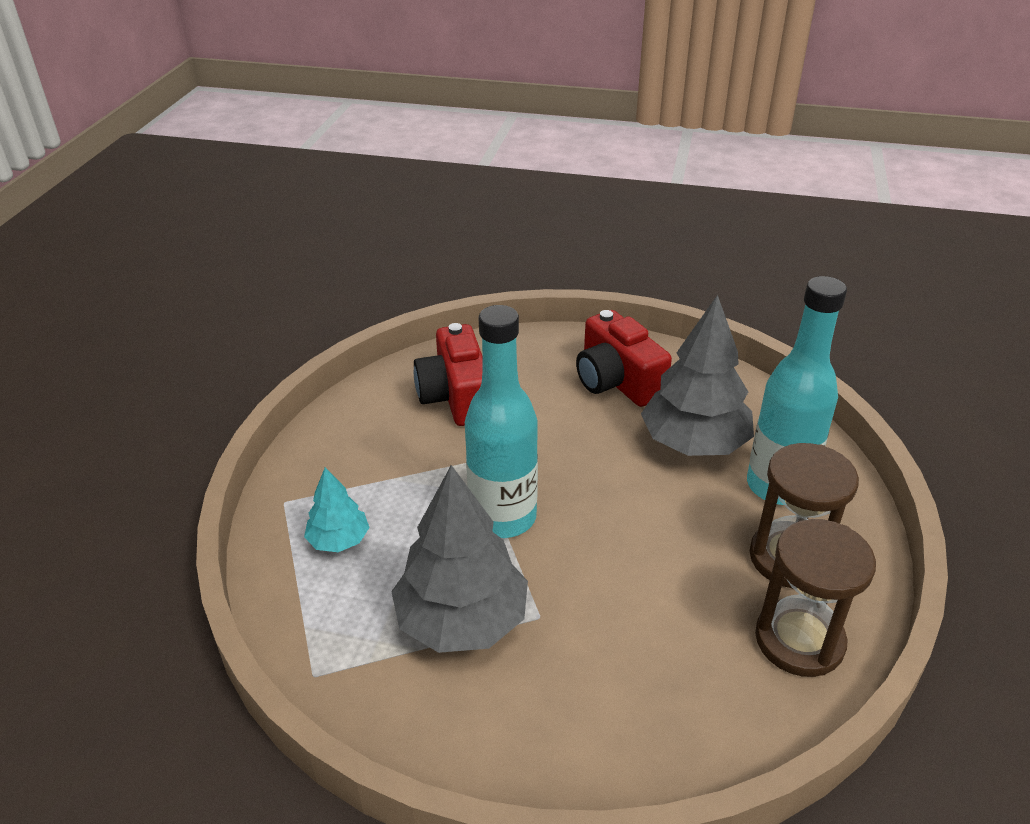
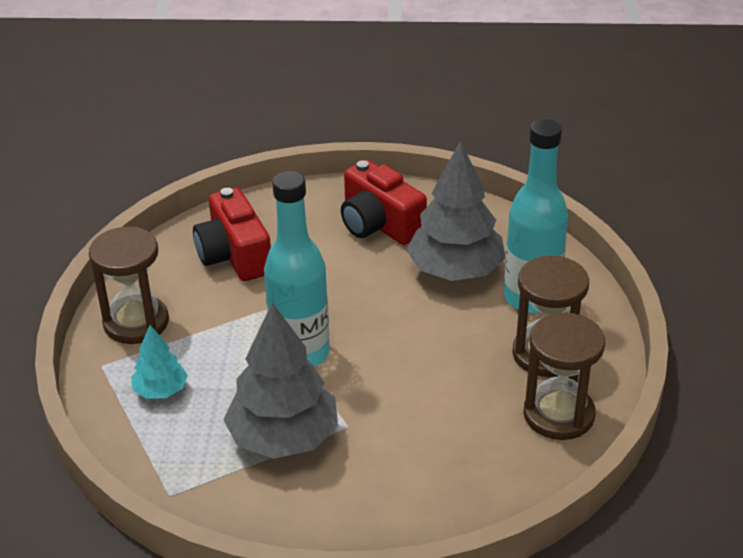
camera: 10 degrees left, 0 degrees up
(334, 457) = (136, 322): none -> brown hourglass

